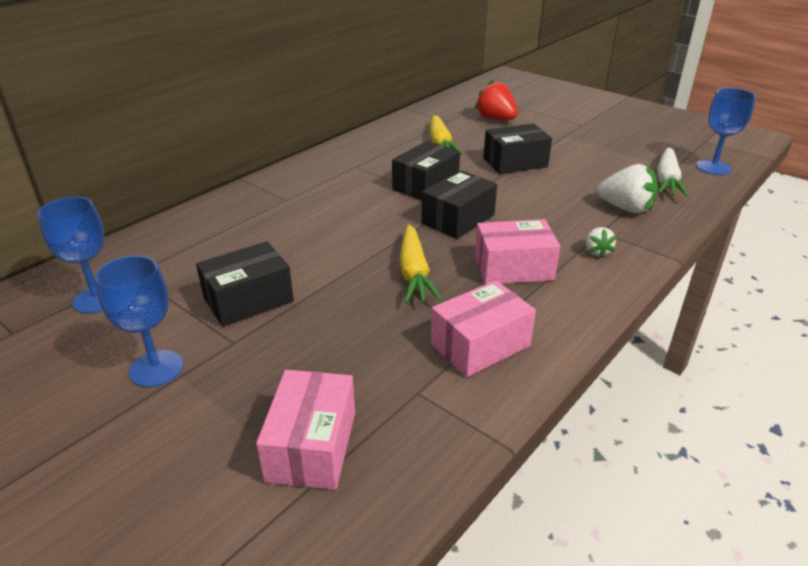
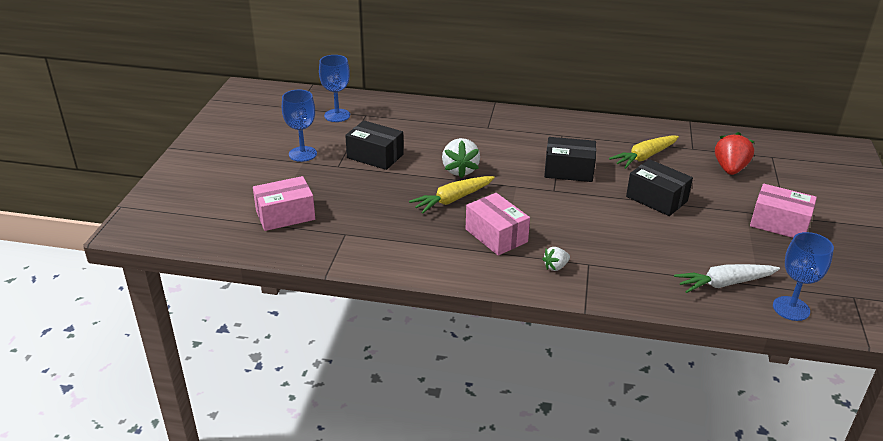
camera: 60 degrees right, 0 degrees up
(458, 219) = (536, 197): black box -> none
(480, 345) = (402, 243): pink box -> pink box (779, 223)
(626, 208) = (641, 269): white strawberry -> white strawberry (460, 170)

